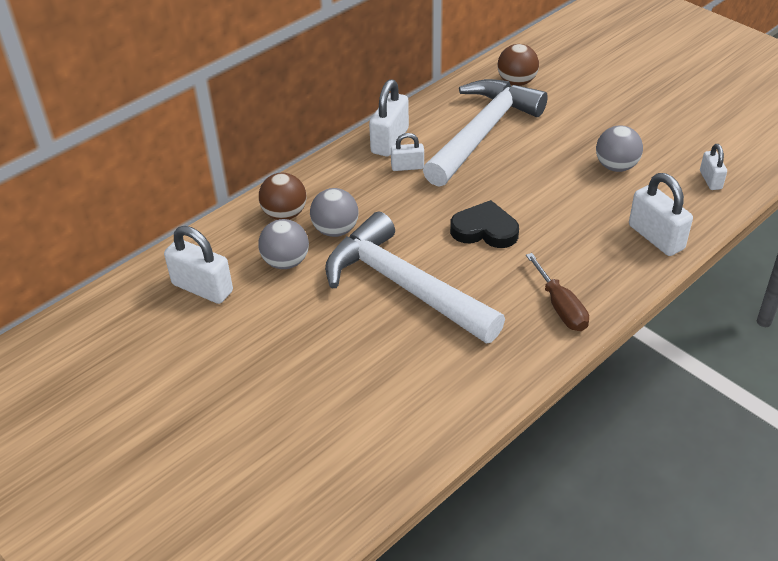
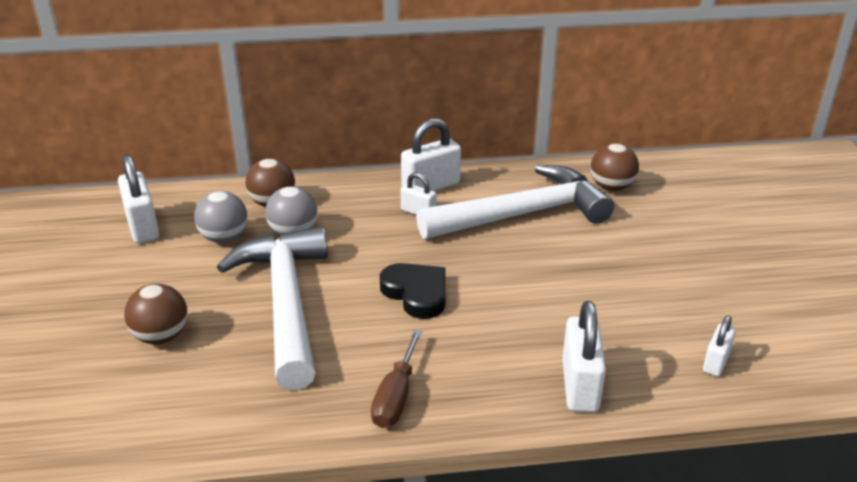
camera: 35 degrees right, 10 degrees down
(347, 360) = (161, 336): none -> brown ball
(616, 166) = (621, 300): grey ball -> none

